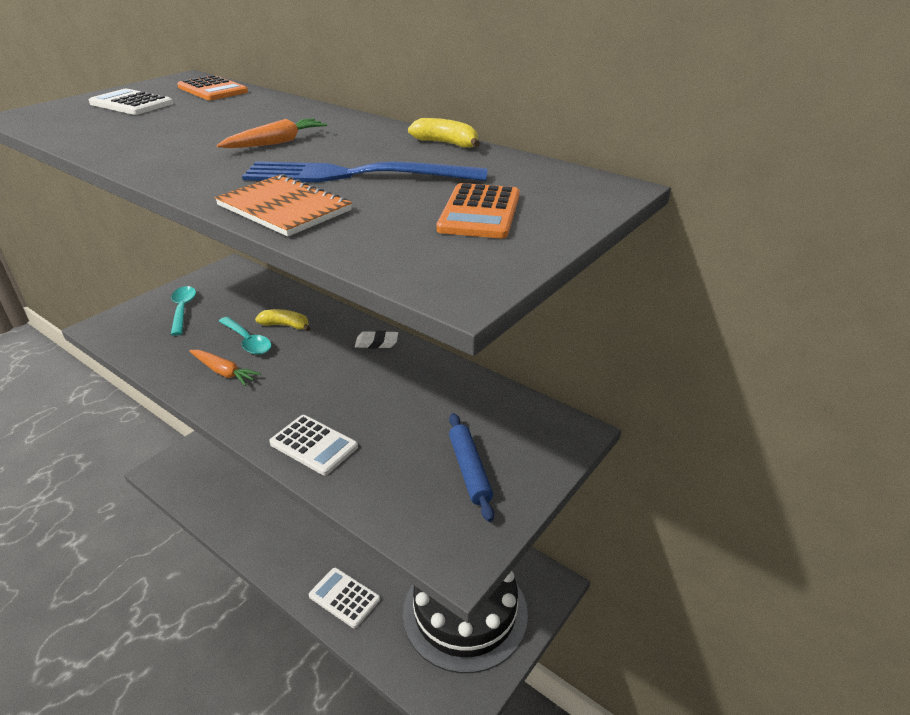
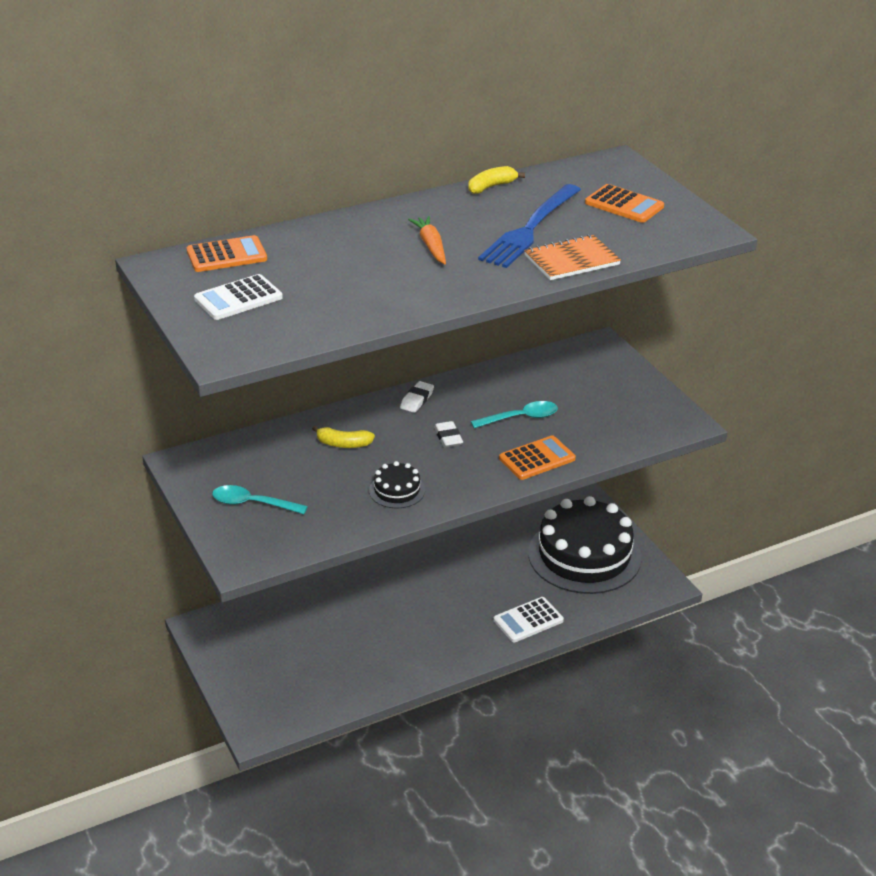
camera: 65 degrees left, 0 degrees up
(223, 372) = (397, 490): orange carrot -> black cake
(248, 341) = (354, 470): turquoise spoon -> turquoise spoon (520, 418)
(285, 325) = (343, 444): yellow banana -> yellow banana turned 120 degrees counterclockwise
(314, 445) = (537, 458): white calculator -> orange calculator
(324, 377) = (448, 437): none -> white eraser
(469, 470) = (610, 397): blue rolling pin -> none

